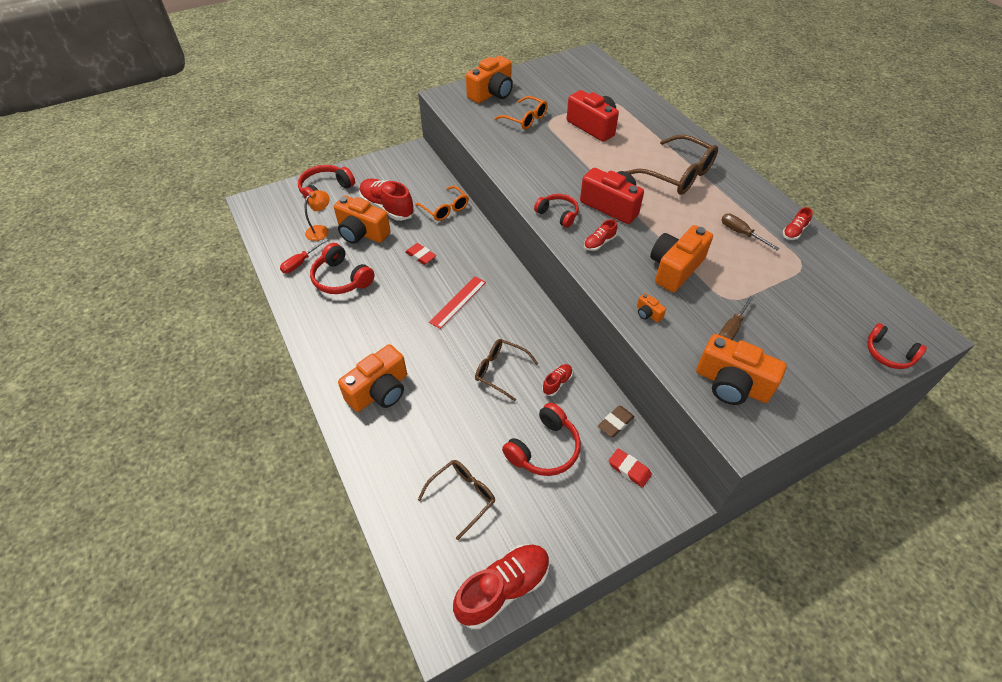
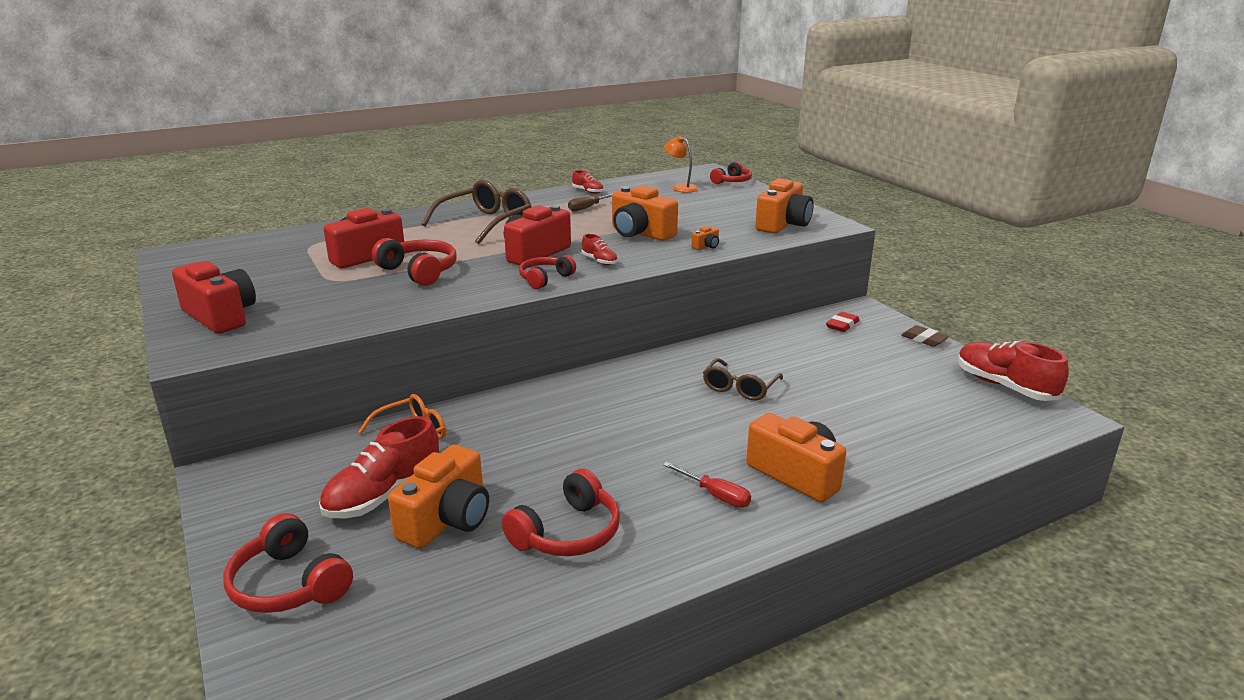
camera: 90 degrees left, 25 degrees down
(300, 263) = (517, 592): red screwdriver -> red screwdriver (715, 495)
(321, 230) = (424, 575): orange lamp -> orange lamp (680, 187)
(421, 256) = (522, 453): red eraser -> none
(458, 302) = (624, 418): red ruler -> none
(462, 497) = (921, 409): brown glasses -> none
(492, 93) = (221, 316): orange camera -> red camera
(525, 119) = (315, 294): orange glasses -> none
(544, 448) = (838, 364): red headphones -> red headphones (419, 272)
(557, 383) = (749, 355): red shoe -> none
(615, 423) = (791, 328): brown eraser -> brown eraser (924, 339)
(732, 328) = (718, 220): brown screwdriver -> none

